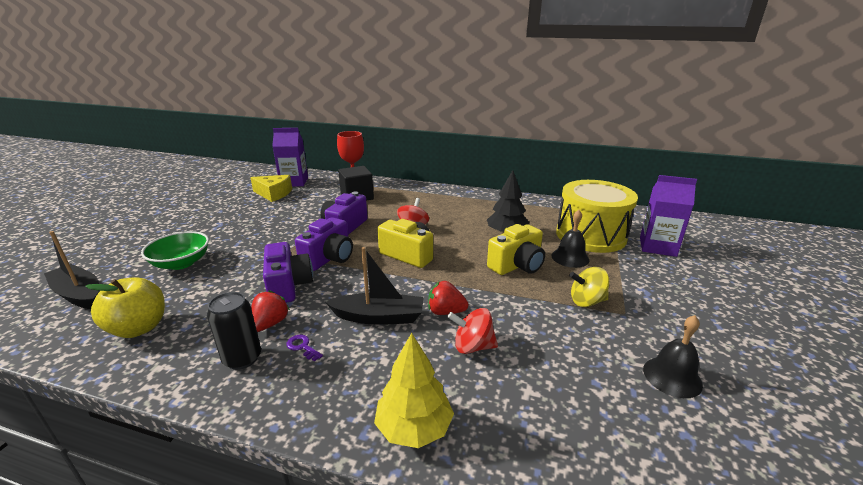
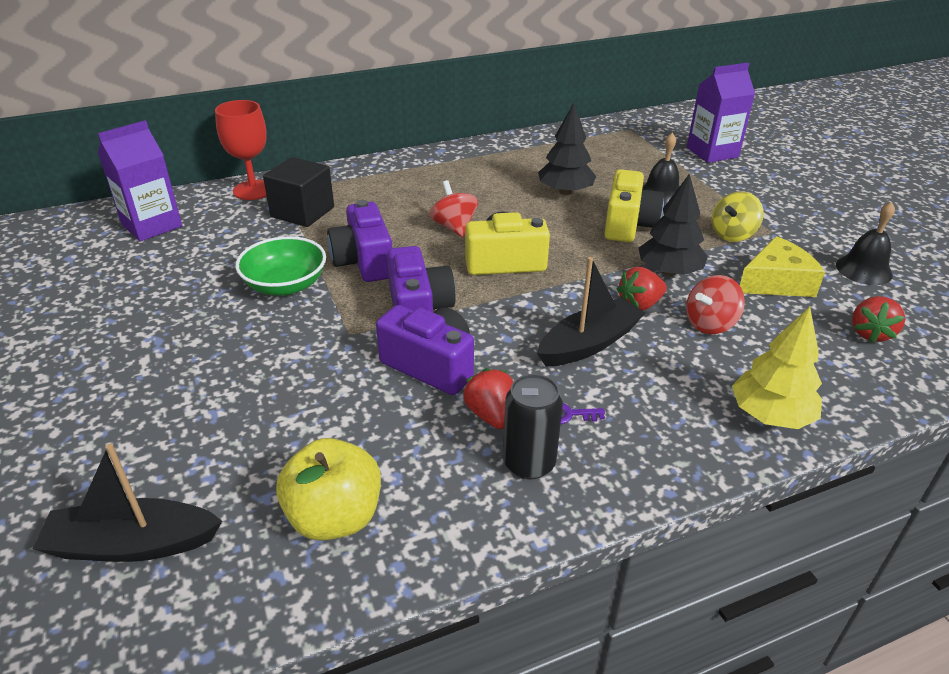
camera: 40 degrees left, 10 degrees up
(181, 263) = (215, 418): green bowl -> green bowl (285, 285)
(274, 194) = (154, 257): yellow cheese -> yellow cheese (776, 282)
(498, 302) = (669, 271): none -> black tree
(590, 235) = (644, 162): yellow drum -> none
(597, 425) = (870, 333): none -> red strawberry

